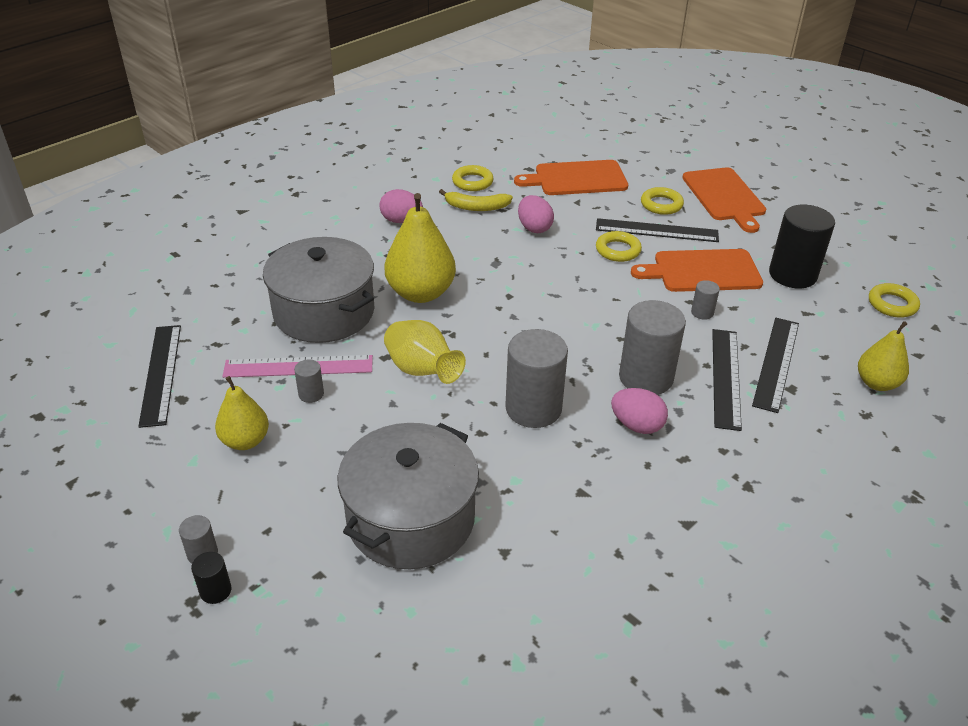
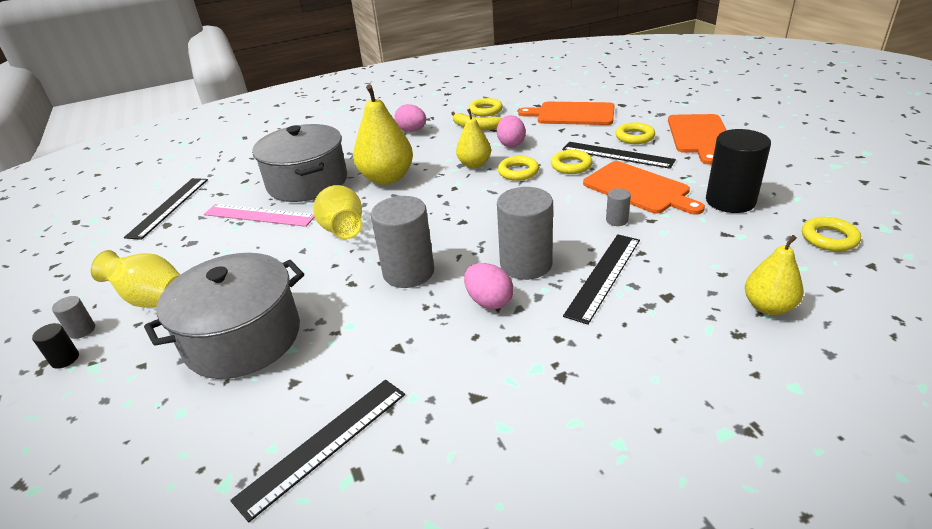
camera: 25 degrees right, 5 degrees down
(245, 441) = (180, 258): yellow pear -> yellow pear (474, 164)
(257, 498) = (152, 299): none -> yellow vase
(311, 394) = (251, 235): grey cylinder -> none
(566, 265) = (518, 172): none -> yellow ring
(702, 271) = (639, 189): orange cutting board -> orange cutting board turned 150 degrees counterclockwise
(776, 363) = (664, 271): black ruler -> black ruler (324, 444)

